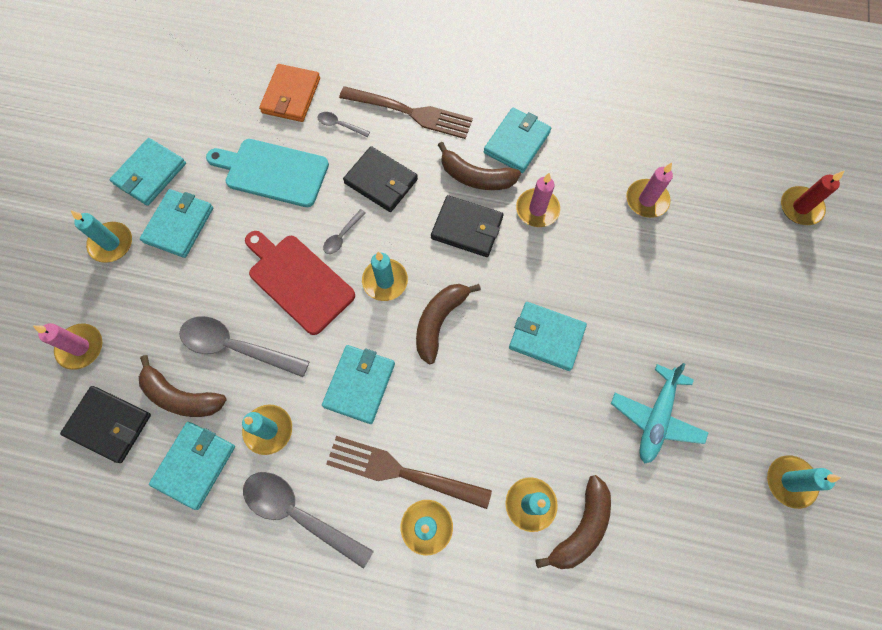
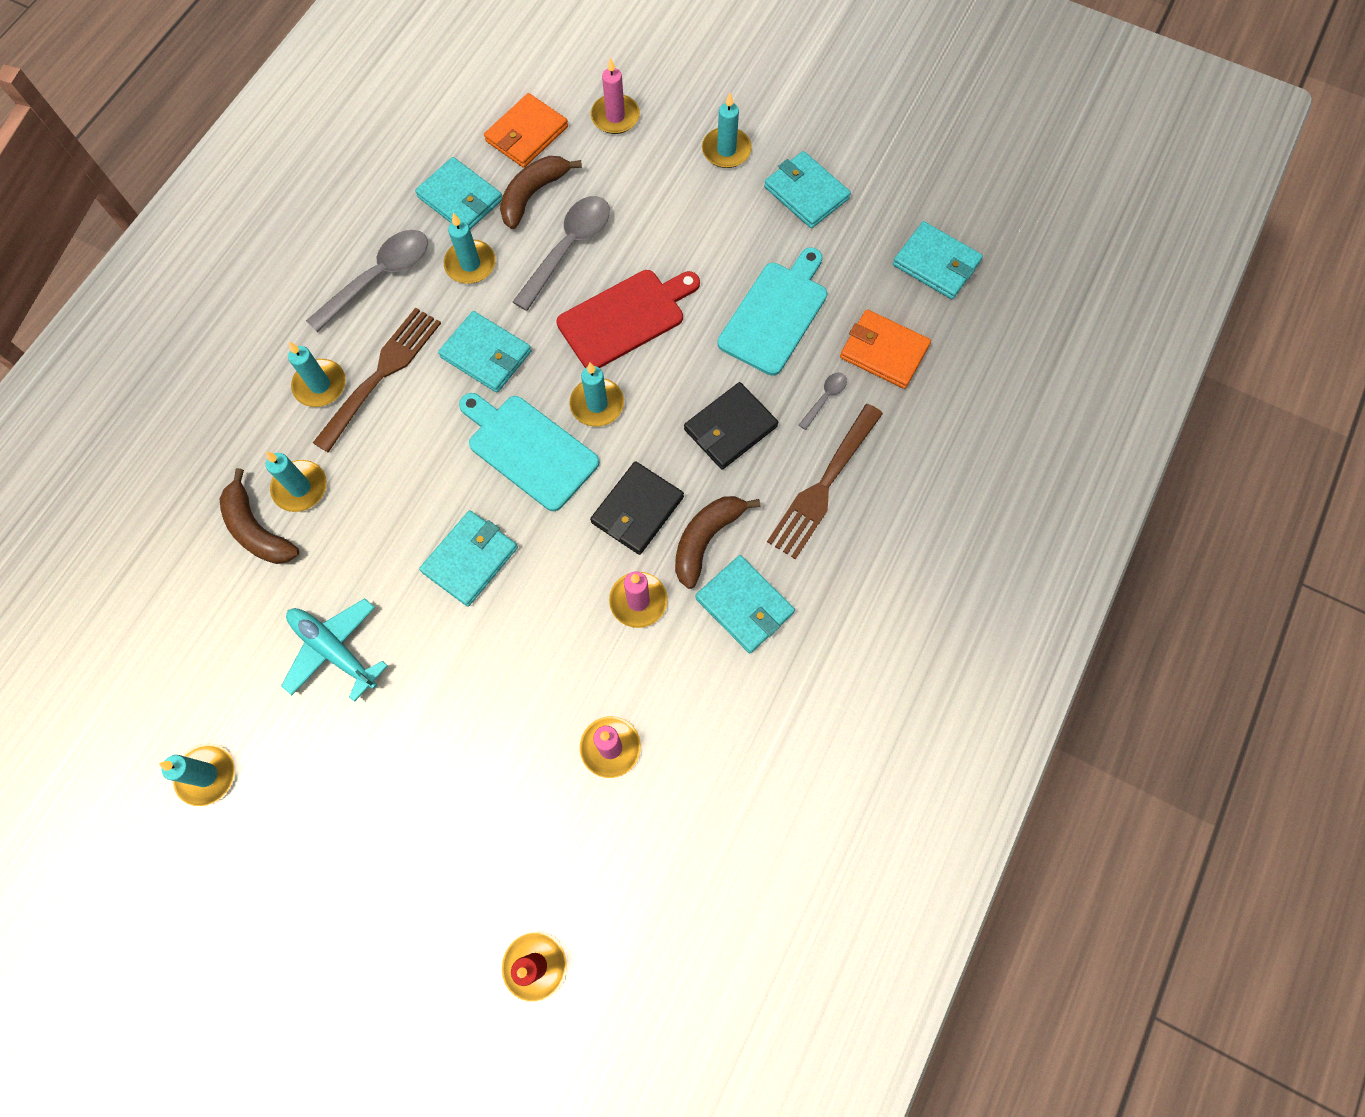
camera: 105 degrees right, 0 degrees up
(109, 424) = (526, 134): black wallet -> orange wallet
(179, 225) = (731, 213): turquoise wallet -> turquoise wallet (936, 263)
(342, 236) = (668, 371): grey spoon -> none
(439, 321) = (529, 449): brown banana -> turquoise cutting board

